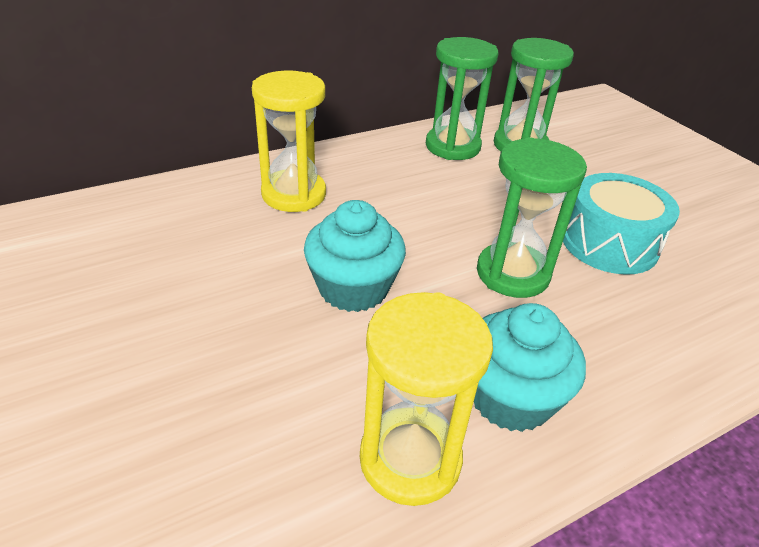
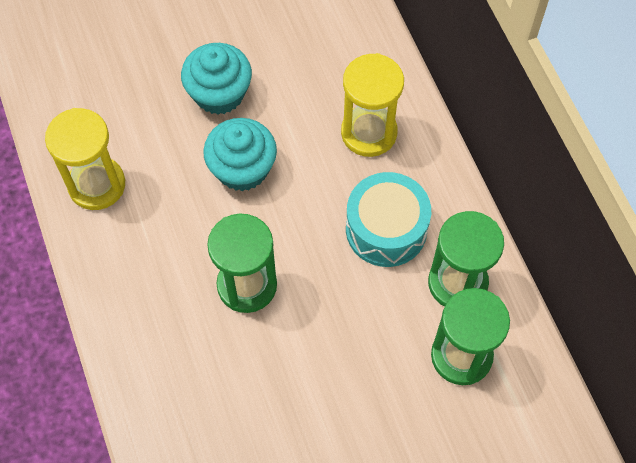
camera: 100 degrees right, 25 degrees up
(510, 397) = (128, 249): turquoise cupcake -> turquoise cupcake (219, 93)
(609, 243) = (280, 381): turquoise drum -> turquoise drum (386, 229)

